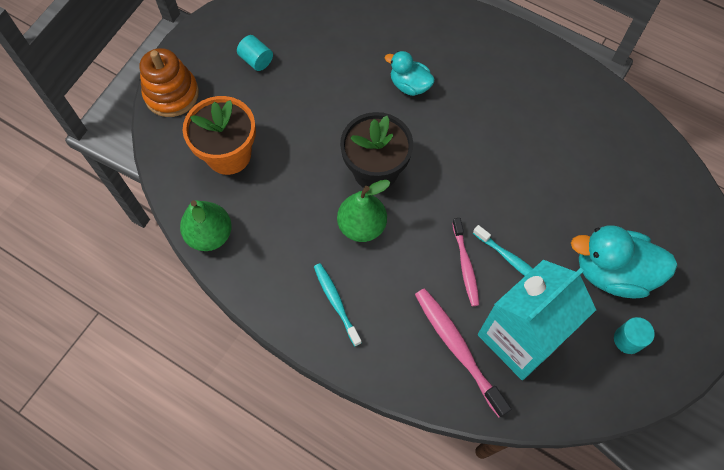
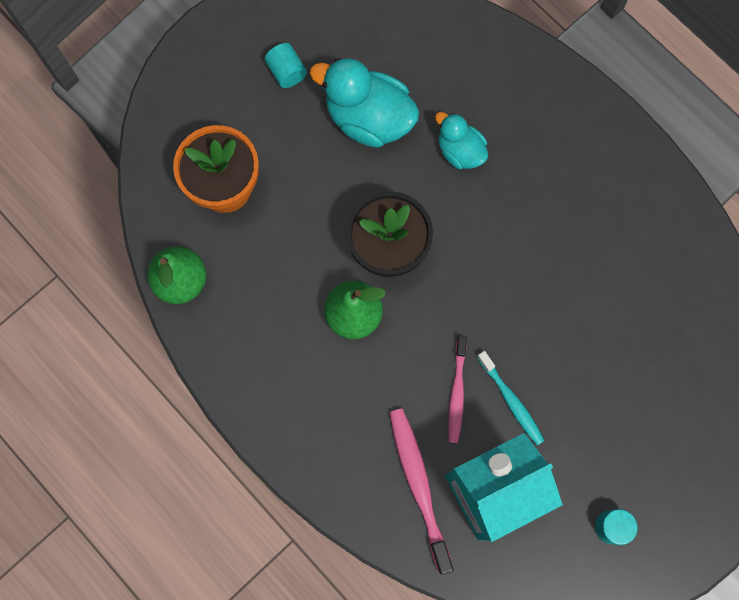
camera: 15 degrees right, 10 degrees up
(171, 94) = (177, 92): orange stacking toy -> none
(336, 302) = (300, 397): turquoise toothbrush -> none
(612, 272) = (621, 445): turquoise duck -> turquoise duck (368, 119)

